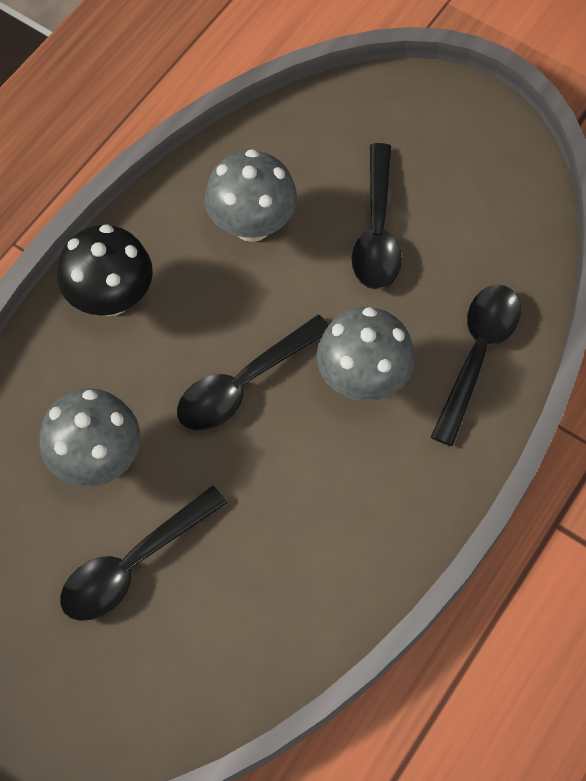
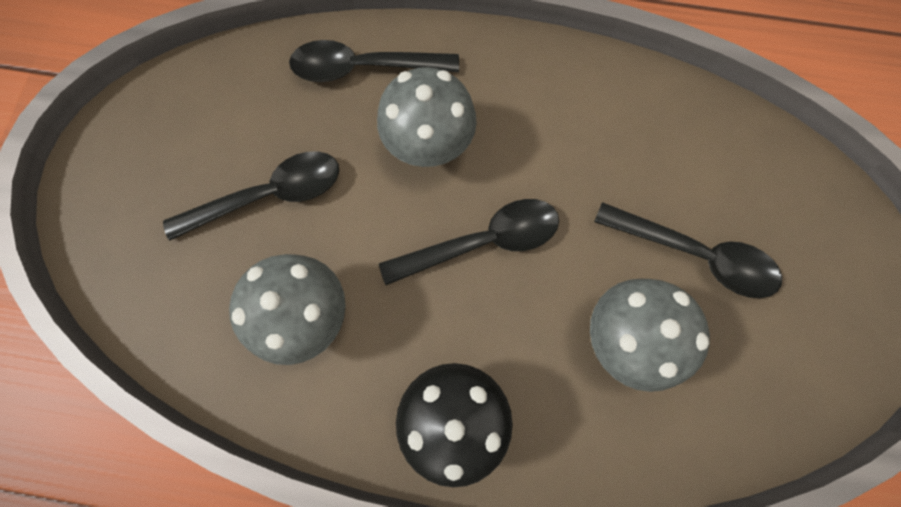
camera: 115 degrees left, 10 degrees up
(245, 383) = (481, 242): black spoon -> black spoon turned 45 degrees counterclockwise

